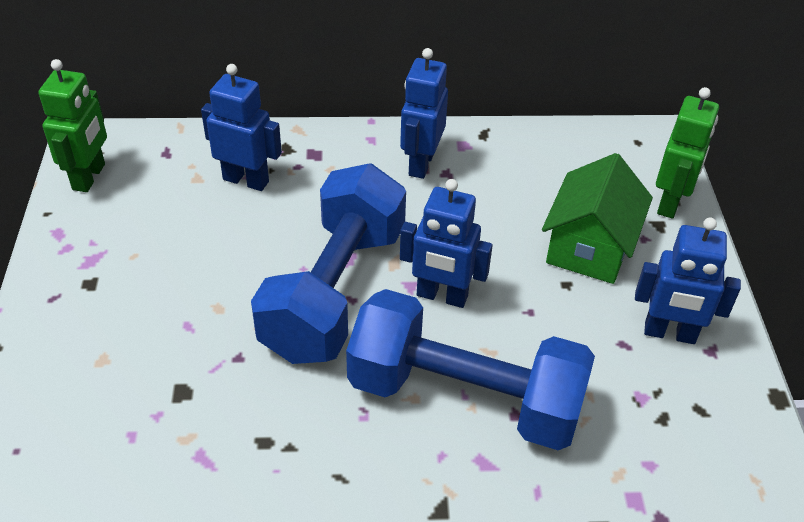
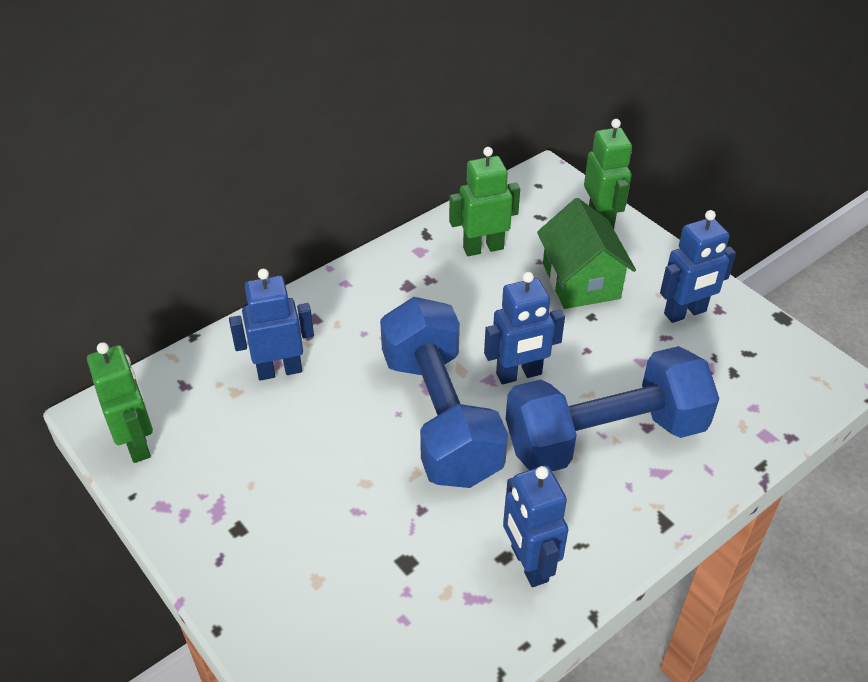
camera: 35 degrees left, 0 degrees up
(421, 163) = (403, 282): blue robot -> blue robot (529, 564)
(524, 171) = (483, 248): none -> green robot

